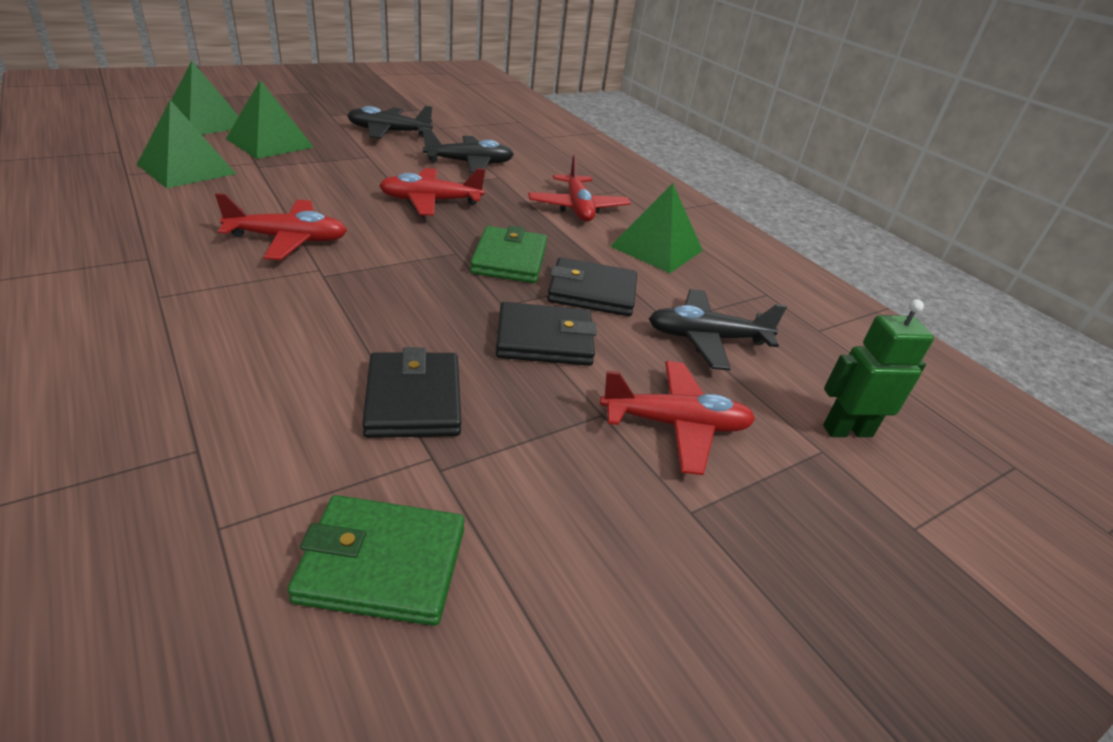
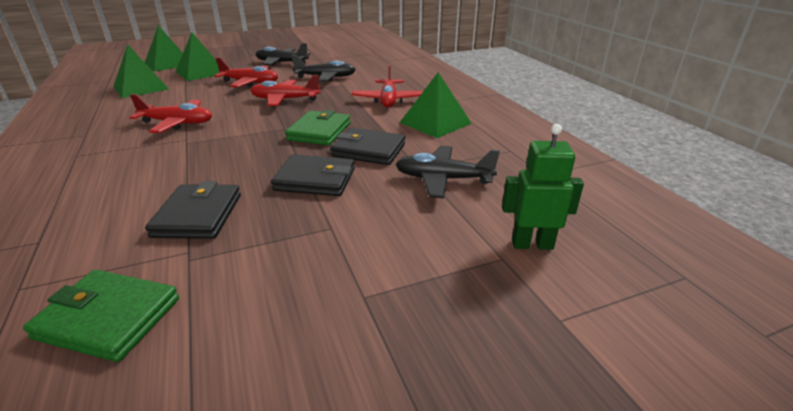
camera: 15 degrees right, 5 degrees down
(675, 424) = (385, 236): red plane -> red plane (250, 83)

